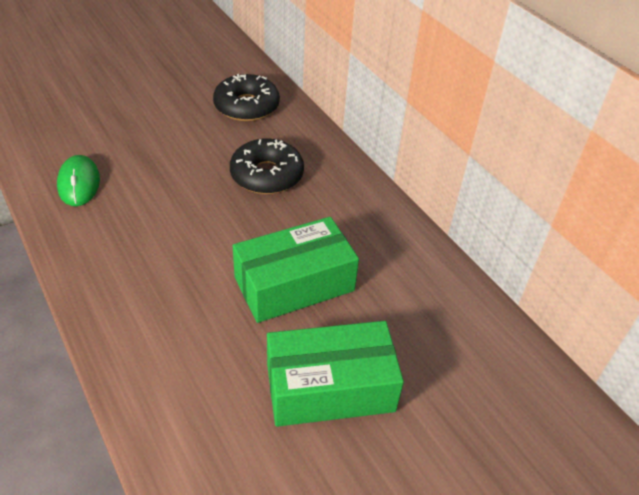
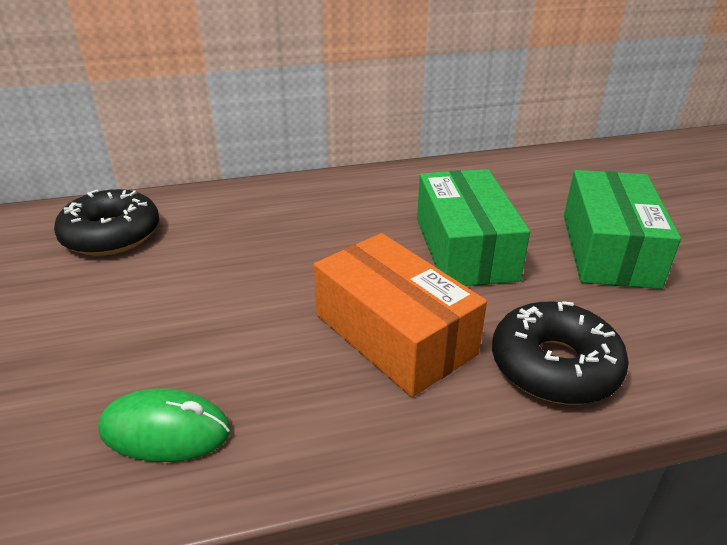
camera: 70 degrees left, 10 degrees down
(174, 258) = (394, 334): none -> orange box
(267, 175) = (270, 240): black donut -> black donut (554, 366)

